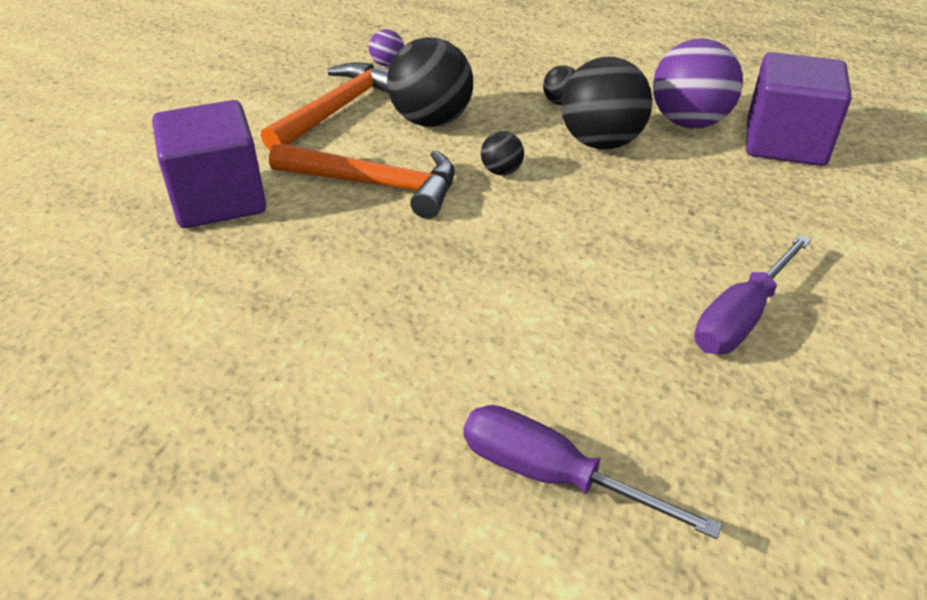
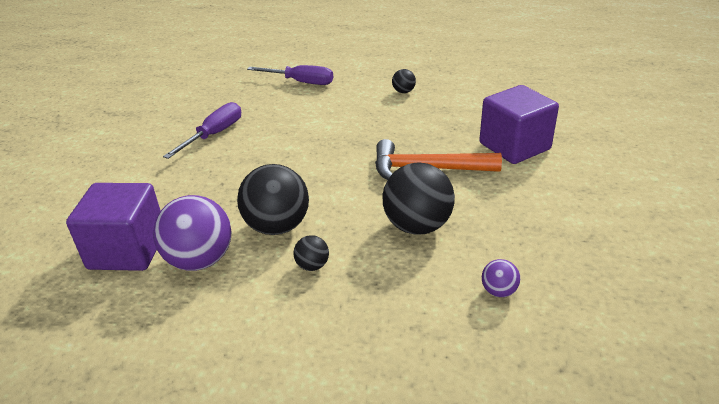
camera: 170 degrees right, 5 degrees down
(338, 109) = (500, 225): orange hammer -> none
(501, 171) = (348, 191): black ball -> black ball (403, 91)

